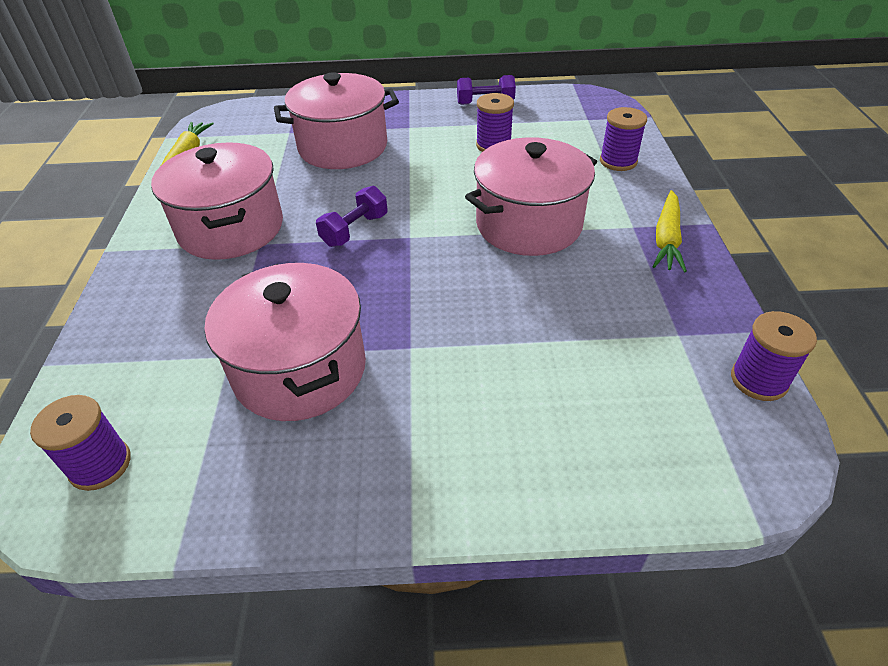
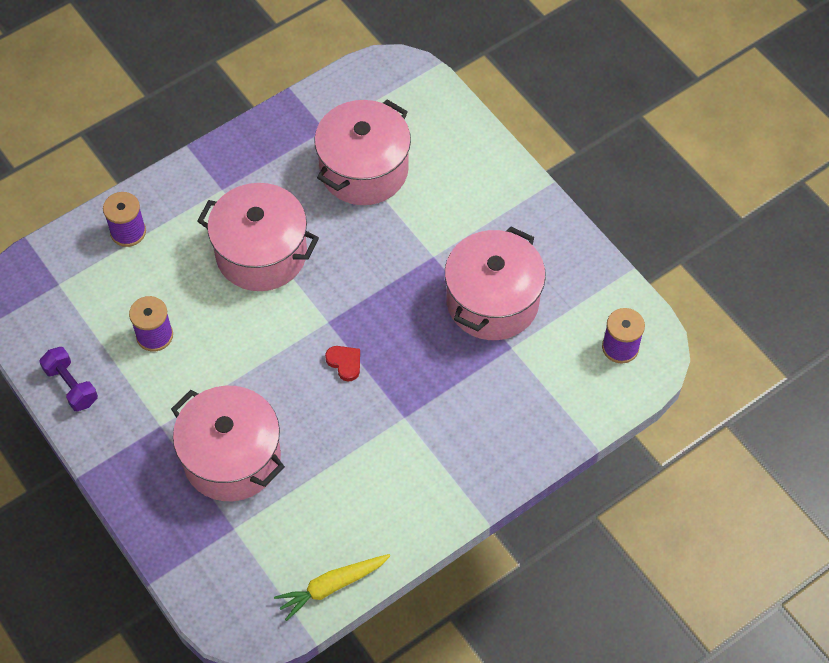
camera: 125 degrees left, 15 degrees up
(231, 228) = (401, 453): pink pot -> pink pot (364, 170)
(355, 230) = (345, 363): purple dumbbell -> red heart
(667, 239) = (225, 165): yellow carrot -> none
(758, 380) = (338, 84): purple spool -> none

